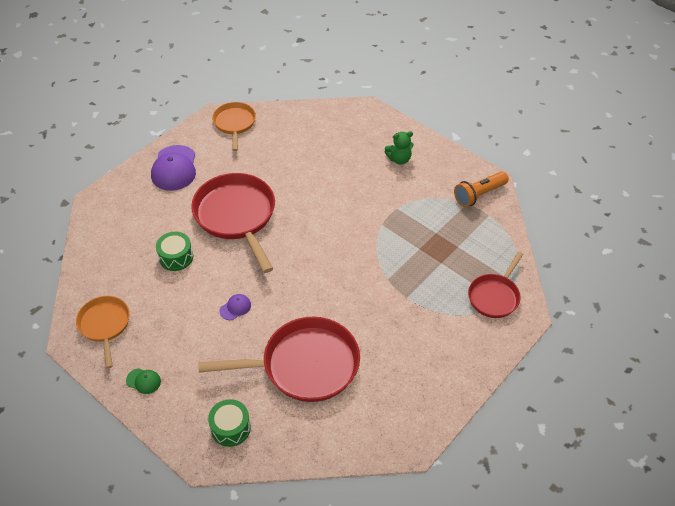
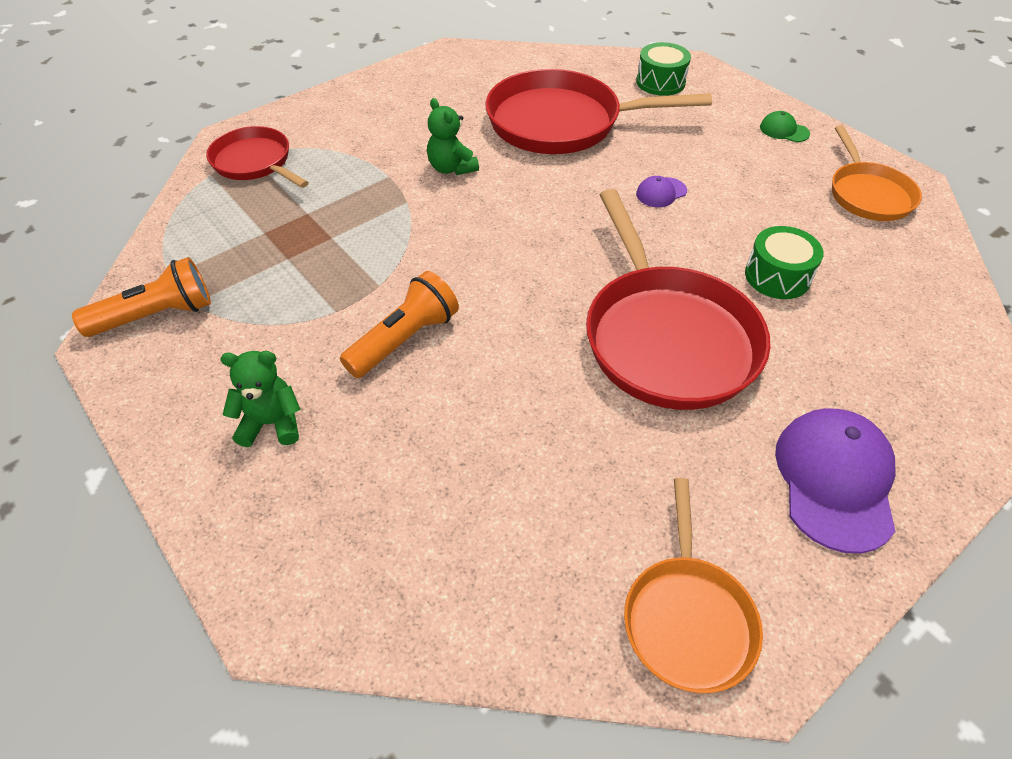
camera: 170 degrees left, 0 degrees up
(358, 199) = (404, 340): none -> orange flashlight
(369, 309) = (451, 168): none -> green teddy bear
(495, 296) = (255, 162): red pan -> red pan turned 90 degrees counterclockwise

